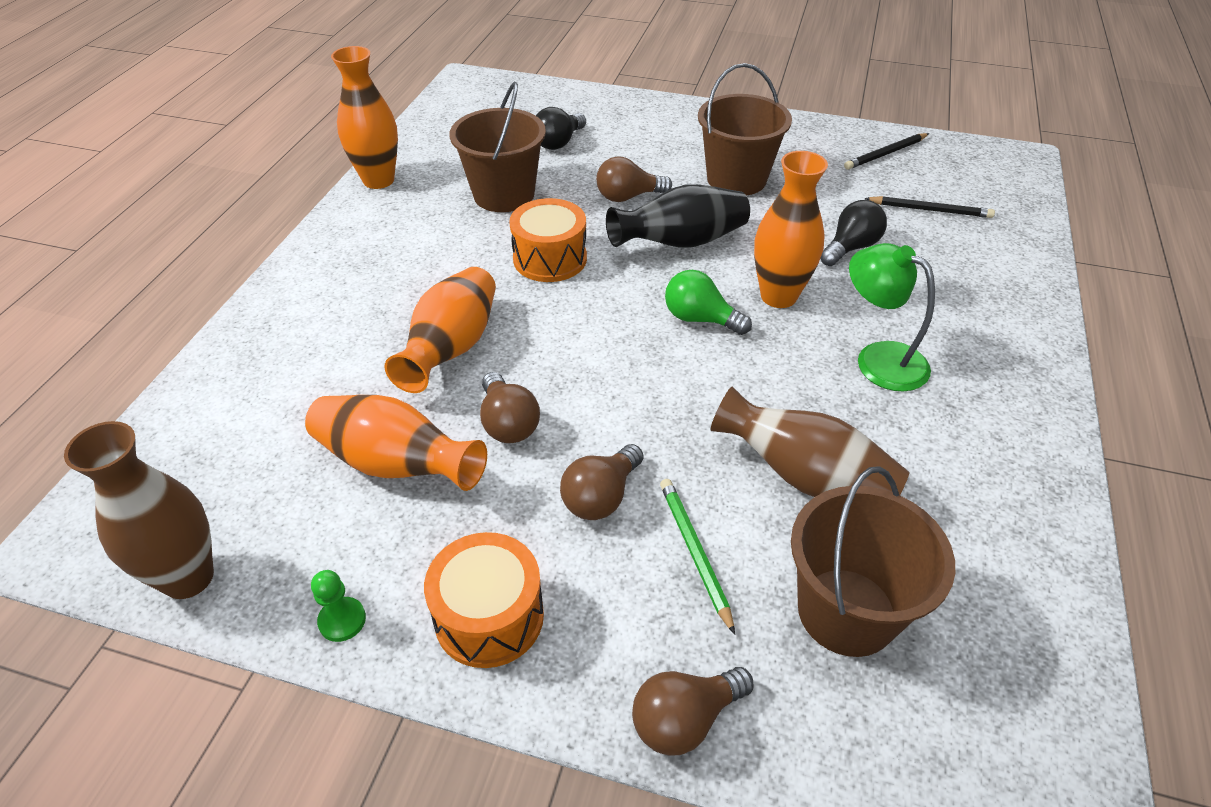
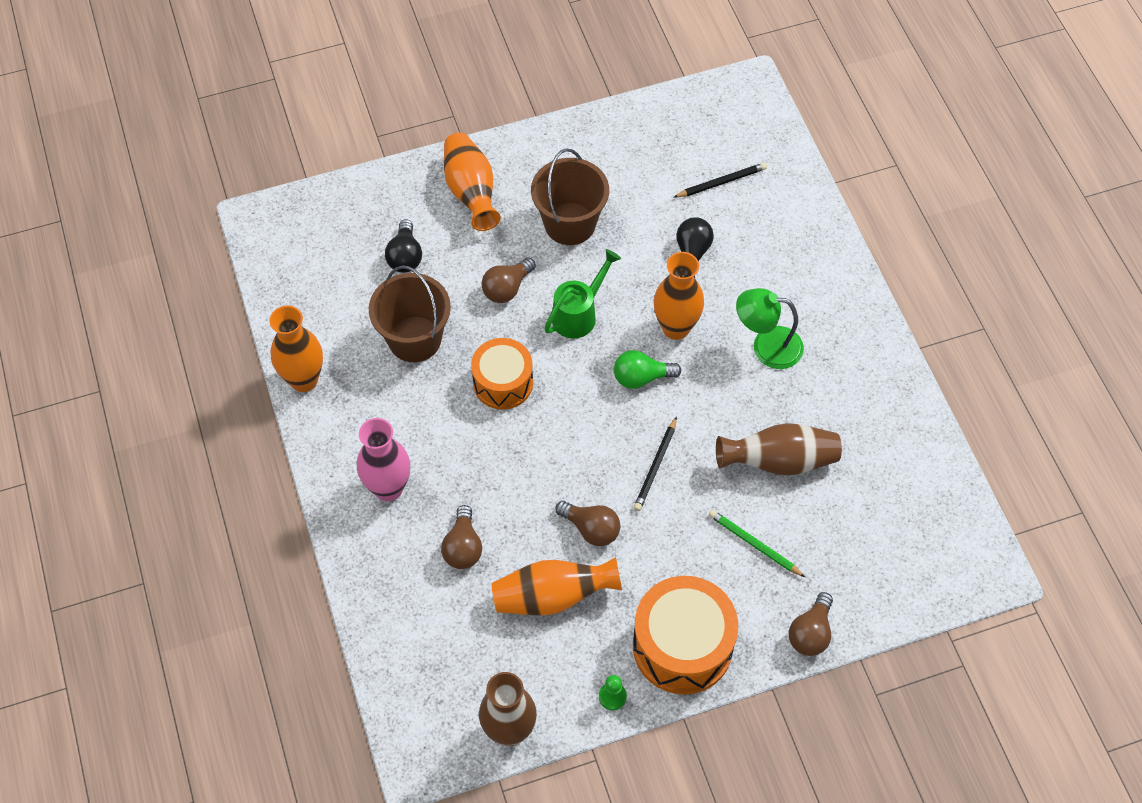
camera: 35 degrees left, 15 degrees up
(351, 284) = (388, 488): none -> pink vase
(451, 348) = (507, 497): orange vase -> orange vase (471, 192)
(489, 617) = (682, 646): orange drum -> orange drum, size x1.53
(601, 497) = (682, 543): brown light bulb -> brown light bulb (463, 547)
(681, 242) = (578, 314): black vase -> green watering can
(846, 611) = (847, 530): brown bucket -> none
(886, 154) = (656, 132): black pencil -> black pencil (656, 466)

